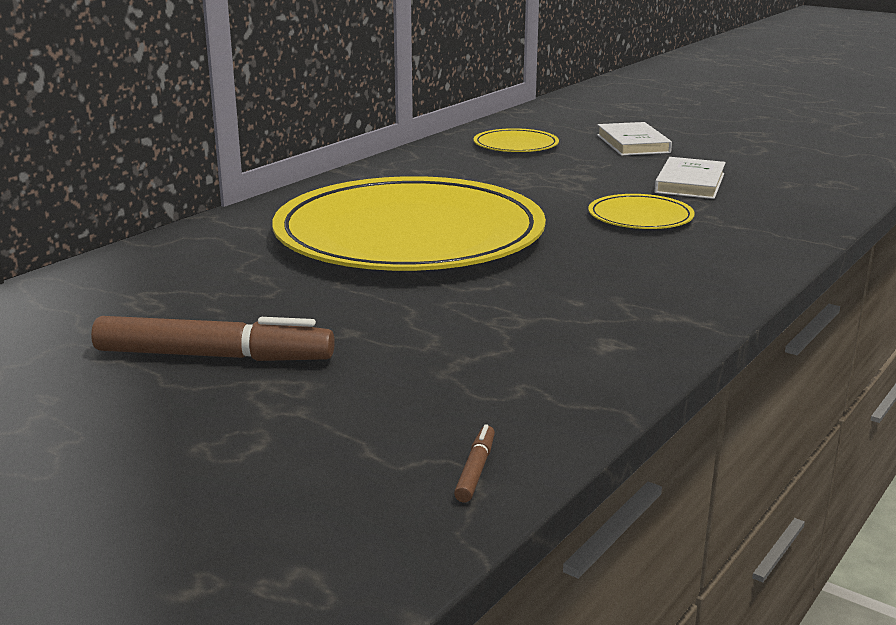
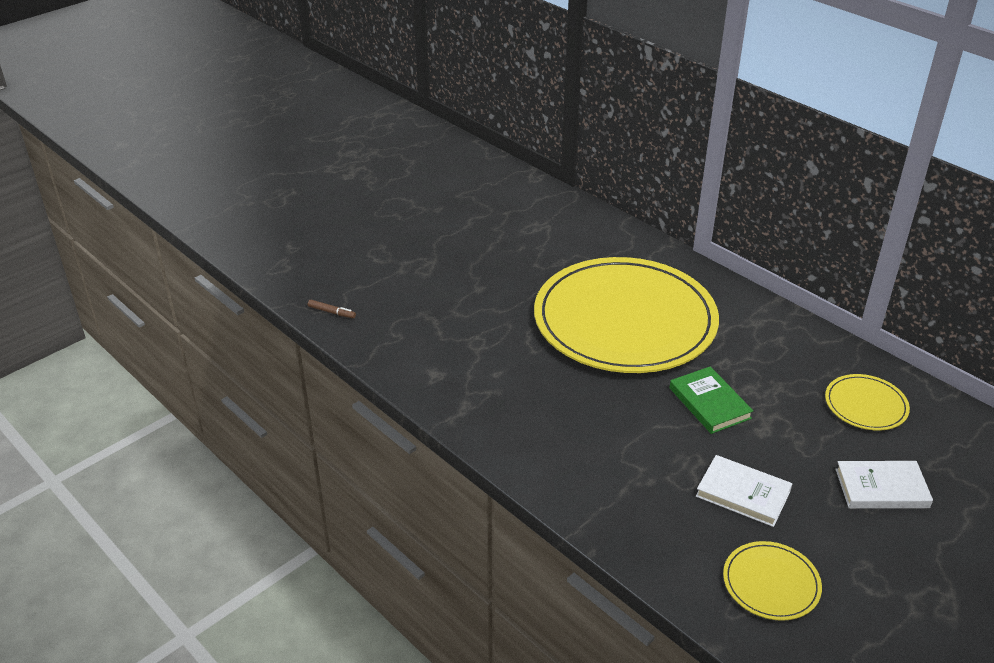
camera: 100 degrees right, 15 degrees up
(214, 356) = (464, 248): brown marker -> none
(556, 195) = (709, 403): none -> green book
(640, 217) = (651, 439): yellow plate -> yellow plate (771, 583)

